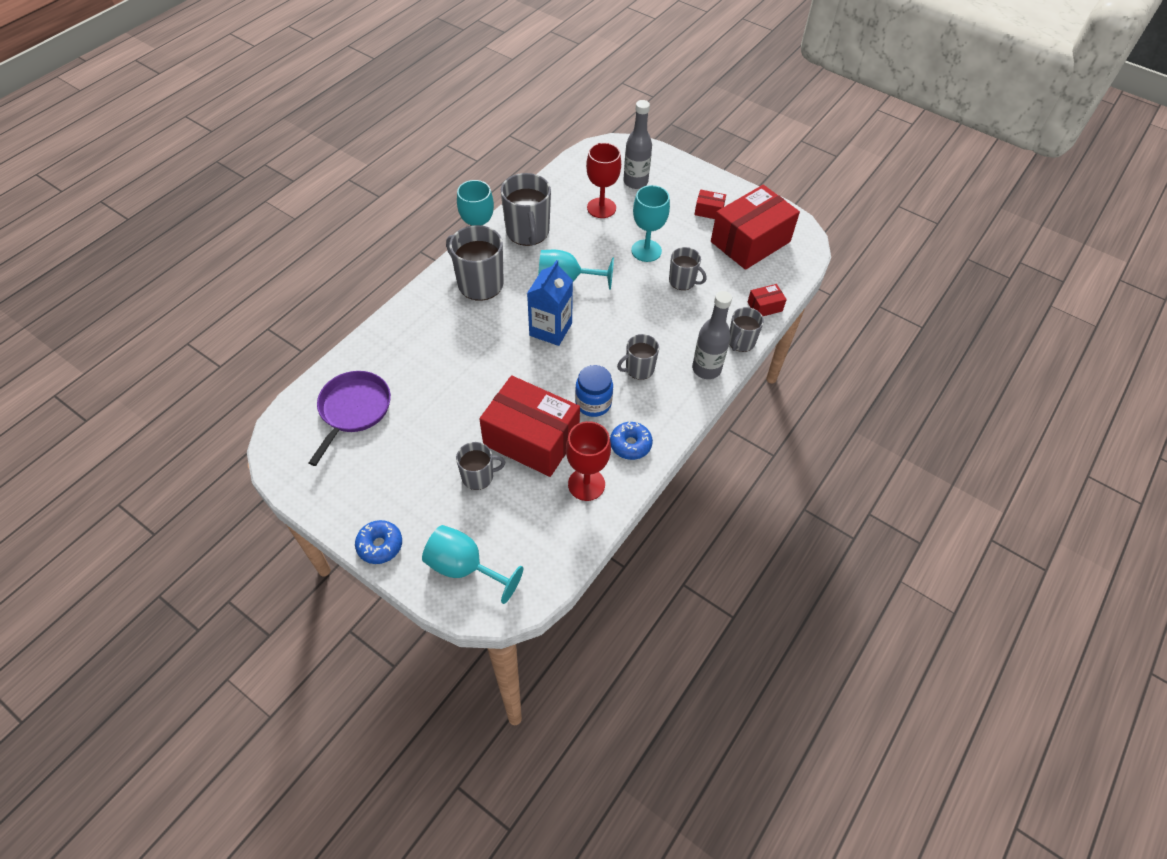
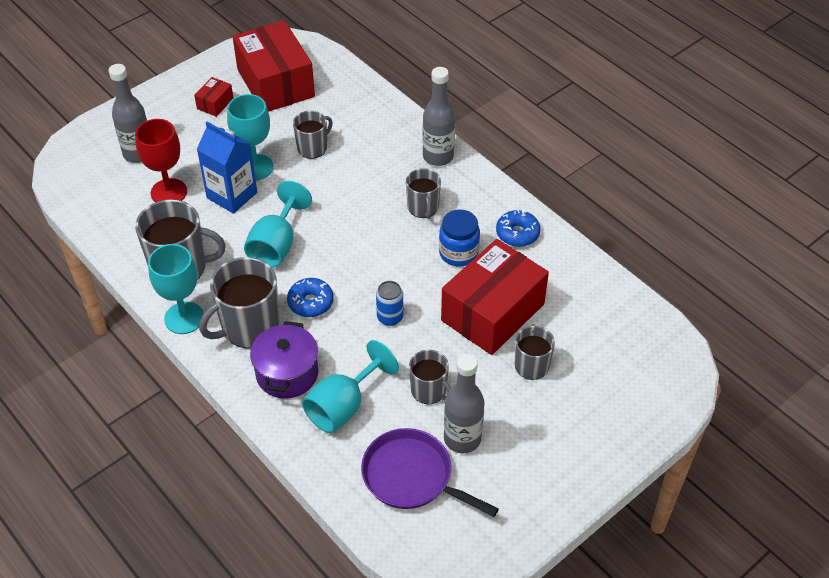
camera: 75 degrees left, 5 degrees down
(380, 545) = (603, 464): blue donut -> blue donut (310, 302)
(393, 437) = (462, 439): none -> grey bottle
(439, 315) = (287, 373): none -> purple pot
(464, 568) = (639, 391): turquoise goblet -> turquoise goblet (343, 406)
(509, 368) = (390, 317): none -> blue can
(550, 329) = (345, 271): blue carton -> blue carton (232, 195)
(586, 484) = (558, 277): red goblet -> none
(741, 342) = (411, 123): grey mug -> grey mug (429, 391)
(764, 306) = (370, 95): red box -> none

